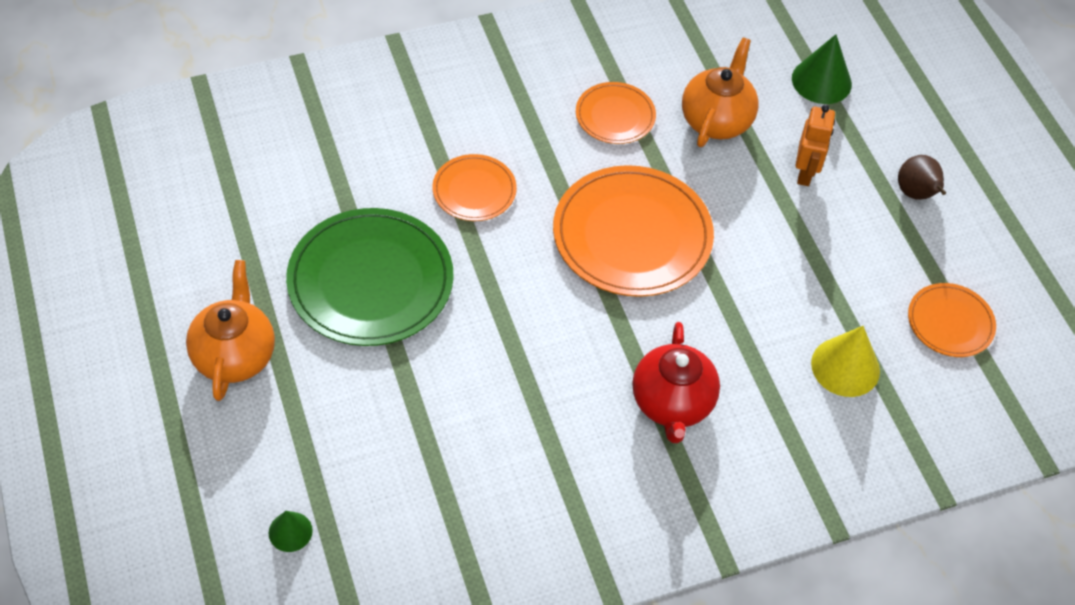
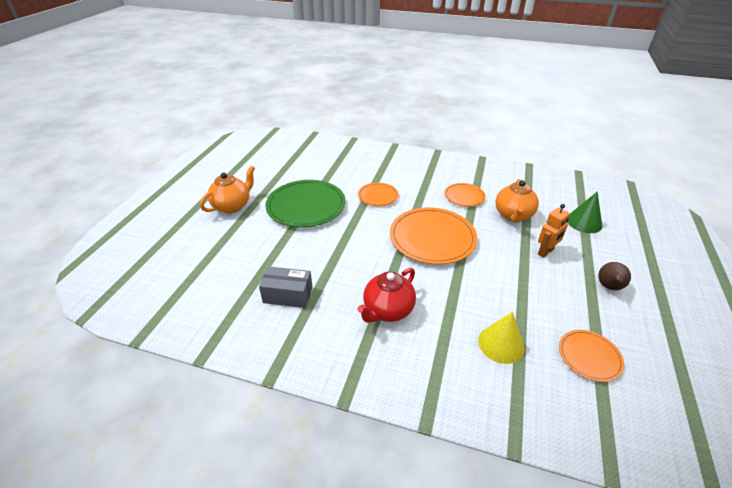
camera: 40 degrees right, 15 degrees down
(290, 531) = (178, 269): green cone -> none
(512, 466) = (288, 295): none -> grey box
(716, 120) = (513, 215): orange teapot -> orange teapot turned 135 degrees clockwise

